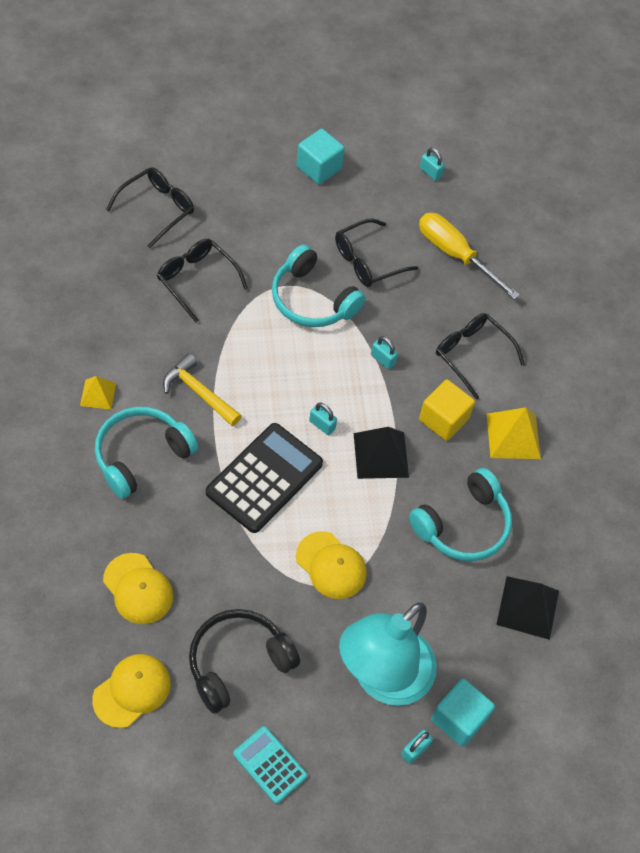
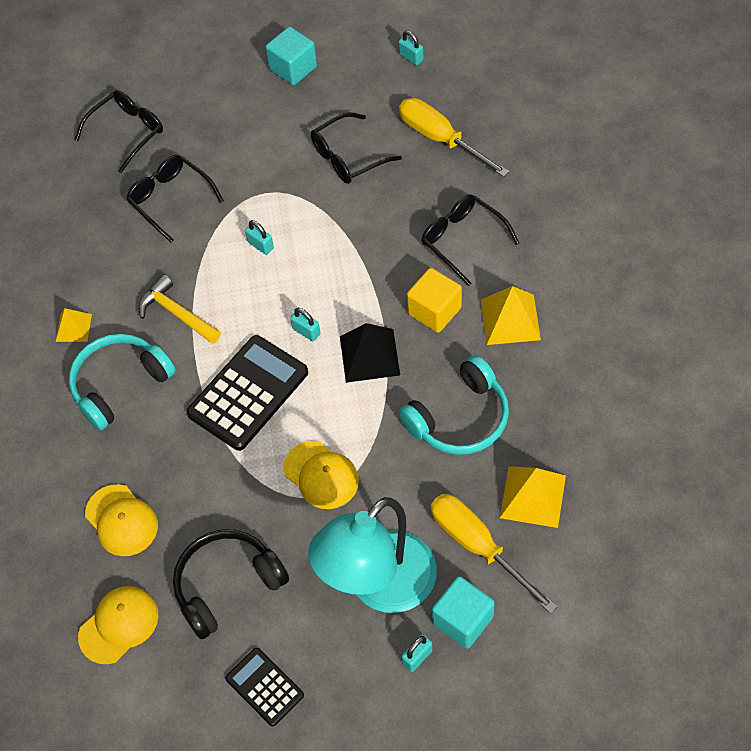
camera: 10 degrees right, 0 degrees up
(270, 765) = (264, 687): turquoise calculator -> black calculator
(312, 300) = (291, 204): turquoise headphones -> none
(383, 359) = (368, 256): turquoise padlock -> turquoise padlock (260, 245)
(475, 650) = (478, 547): none -> yellow screwdriver
(527, 607) = (532, 496): black pyramid -> yellow pyramid

